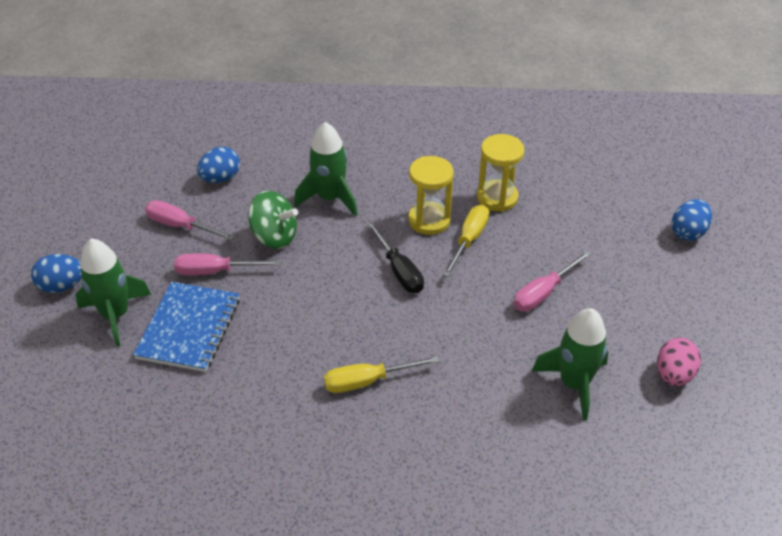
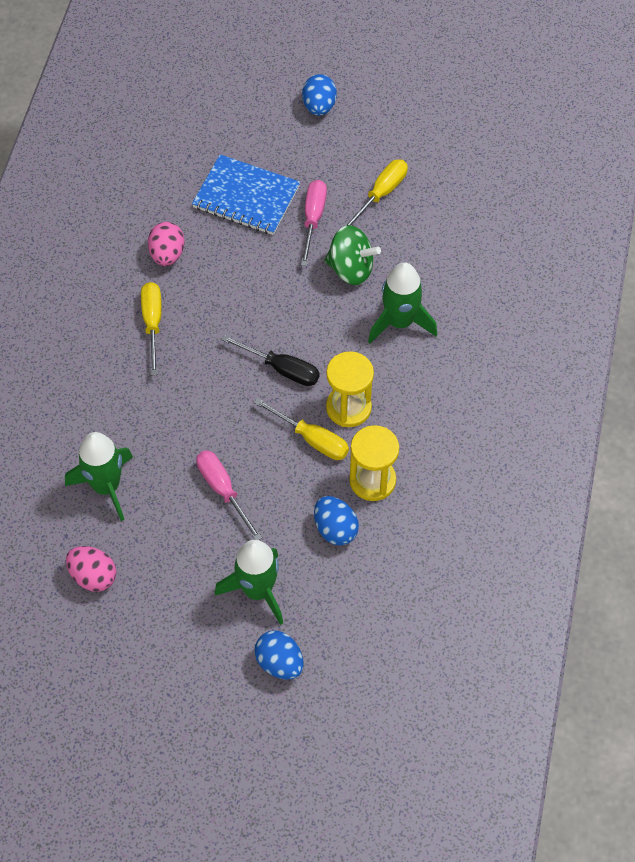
camera: 100 degrees right, 15 degrees up
(115, 315) = (274, 145): green rocket -> green rocket (257, 590)
(180, 226) = (381, 194): pink screwdriver -> yellow screwdriver
(220, 178) = (448, 229): blue egg -> blue egg (335, 529)
(273, 385) = (167, 254): none -> pink egg
(274, 237) = (351, 269): green spinning top -> green spinning top turned 105 degrees counterclockwise
(399, 270) = (282, 369): black screwdriver -> black screwdriver turned 135 degrees counterclockwise

